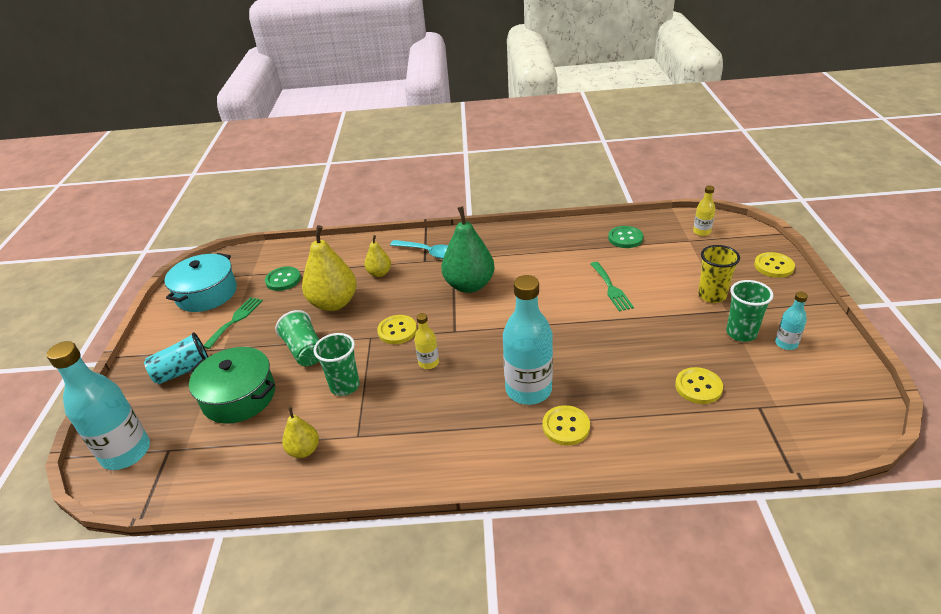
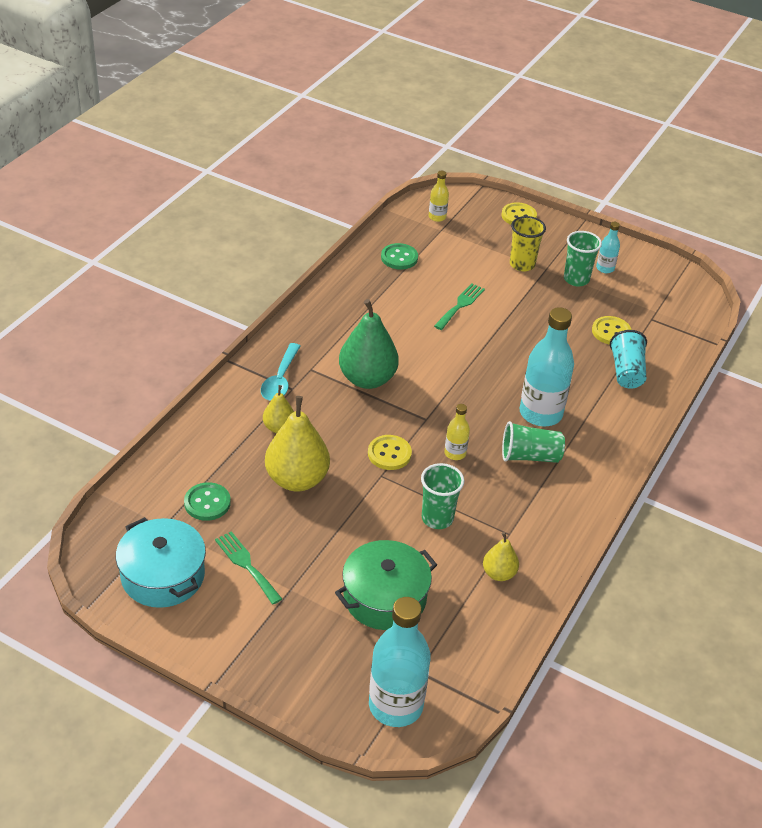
camera: 65 degrees left, 5 degrees up
(183, 371) = (301, 631): turquoise cup -> turquoise cup (626, 372)
(305, 351) = (357, 527): green cup -> green cup (530, 456)
(428, 252) = (280, 379): turquoise spoon -> turquoise spoon turned 135 degrees clockwise
(566, 426) = (595, 415): yellow button -> none
(611, 288) = (460, 305): green fork -> green fork turned 75 degrees counterclockwise

